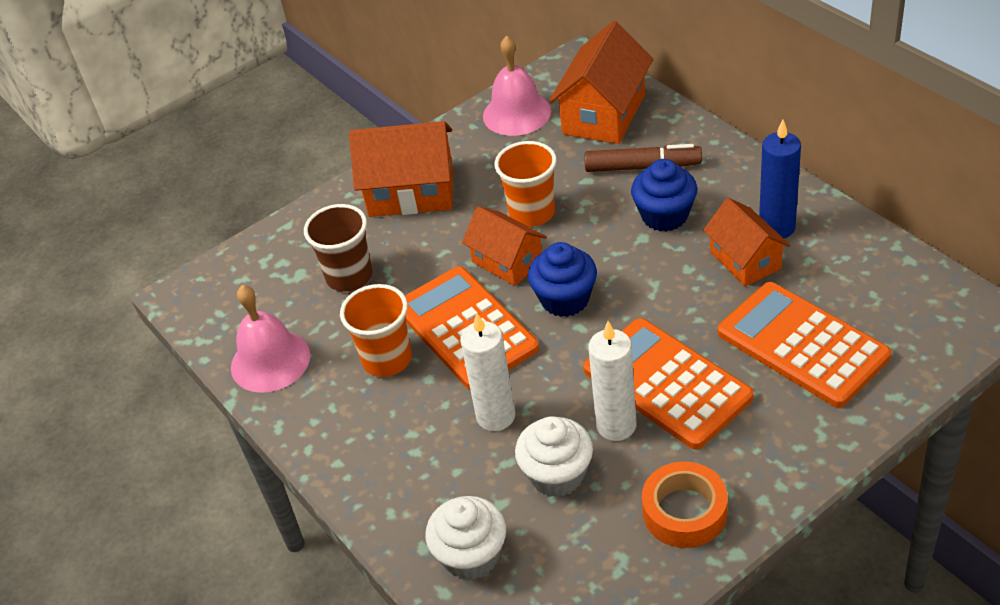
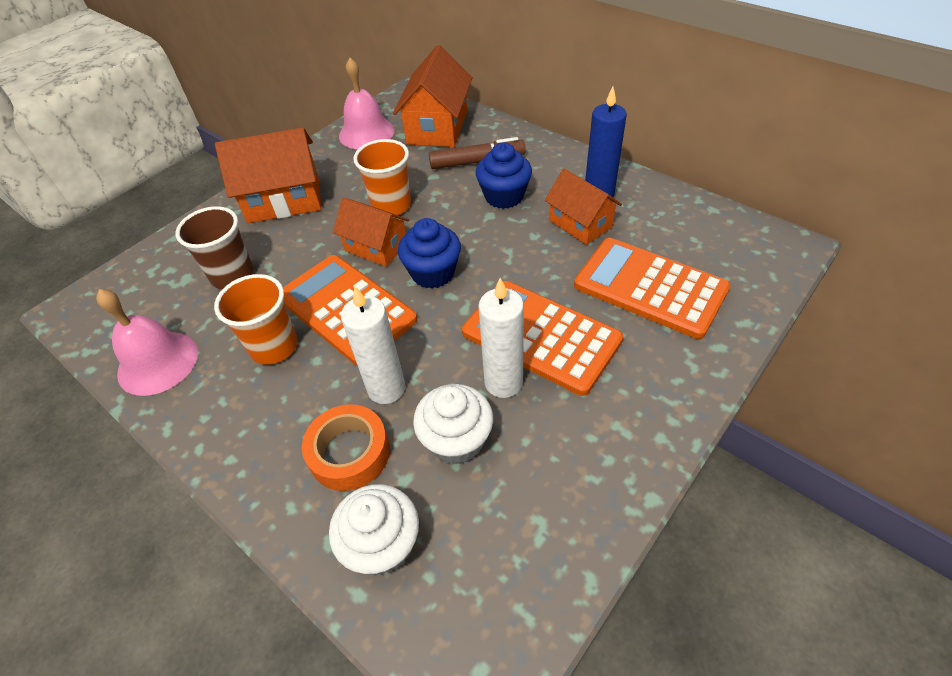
camera: 15 degrees left, 5 degrees up
(684, 512) = (590, 461): orange tape -> orange tape (349, 453)

